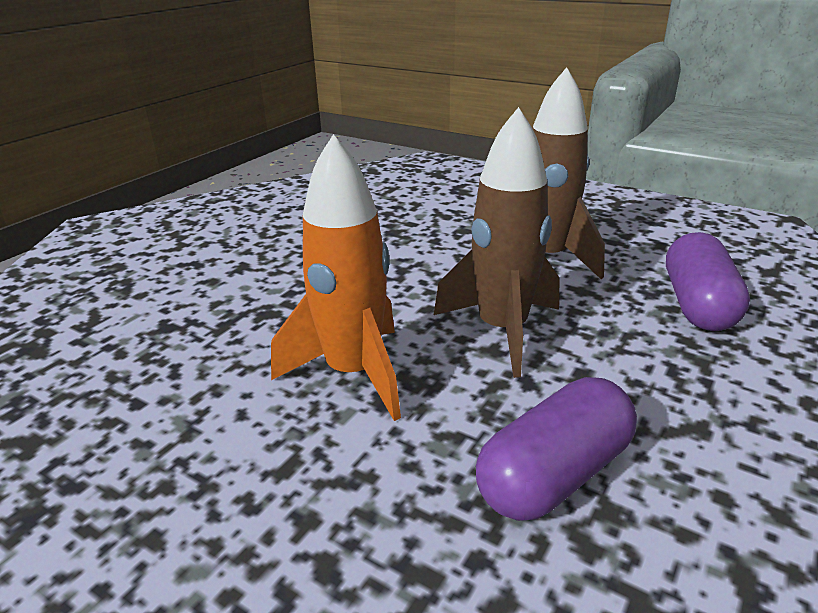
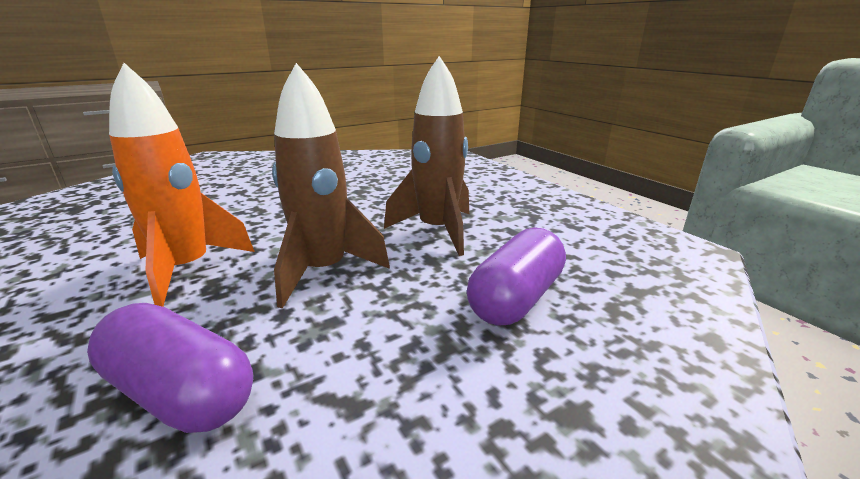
camera: 25 degrees right, 5 degrees down
(554, 474) = (181, 393): purple capsule -> purple capsule turned 45 degrees clockwise

